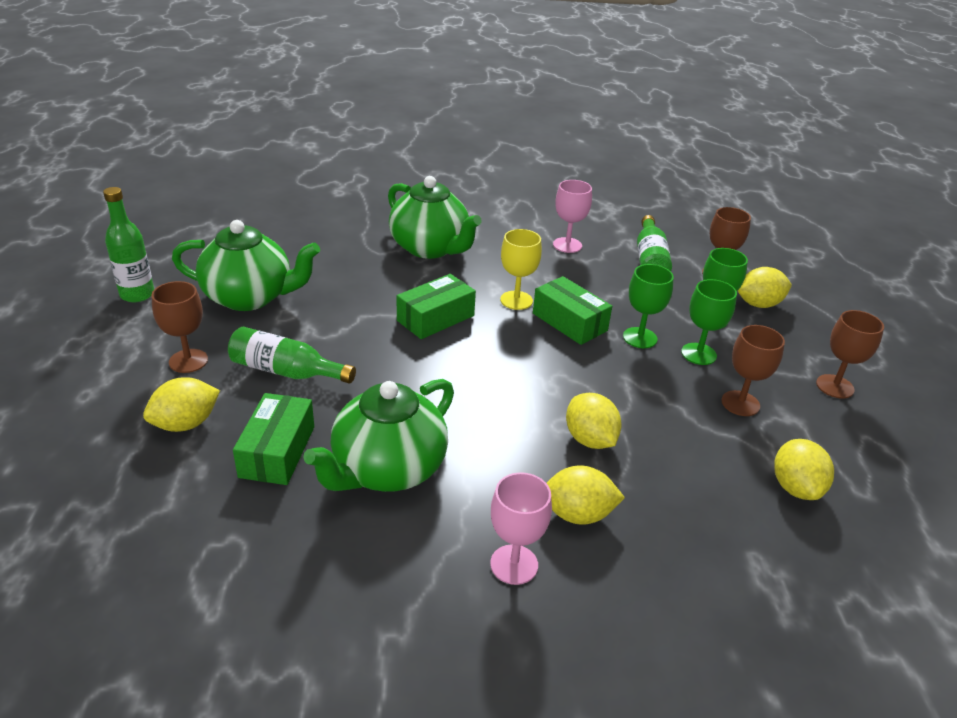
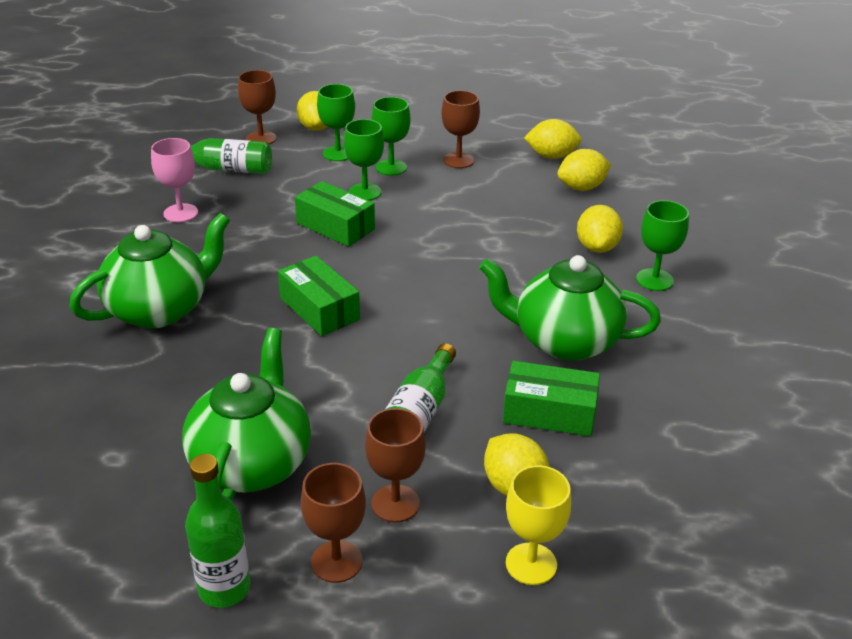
camera: 85 degrees left, 0 degrees up
(387, 470) = (563, 341): green teapot -> green teapot turned 150 degrees clockwise
(514, 564) = (654, 280): pink goblet -> green goblet
(516, 300) = (291, 254): yellow goblet -> yellow goblet (531, 564)
(569, 322) = (335, 226): green box -> green box turned 75 degrees clockwise
(590, 439) = (510, 233): yellow lemon -> yellow lemon (581, 188)
(835, 386) = (435, 119): brown goblet -> brown goblet (336, 561)

